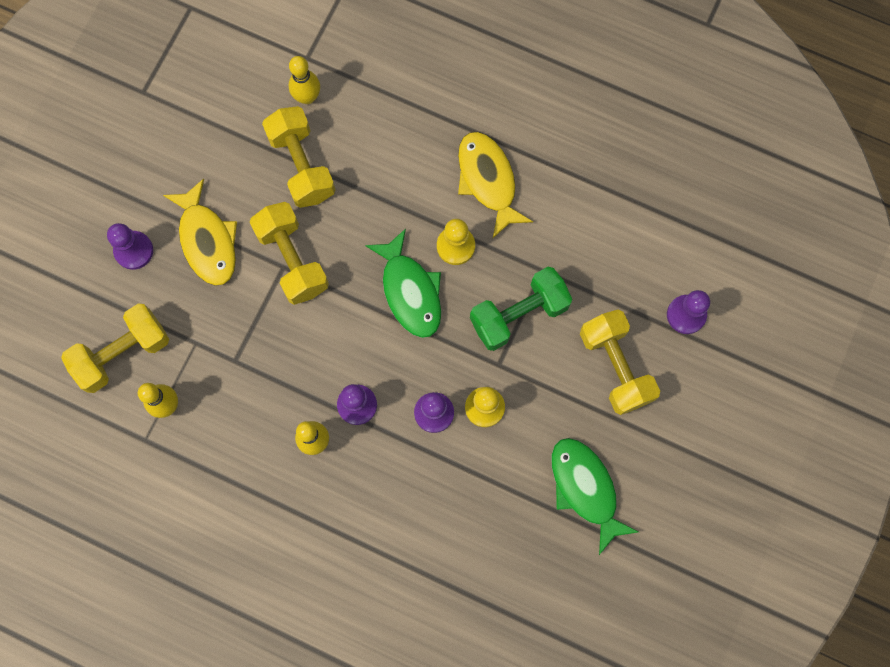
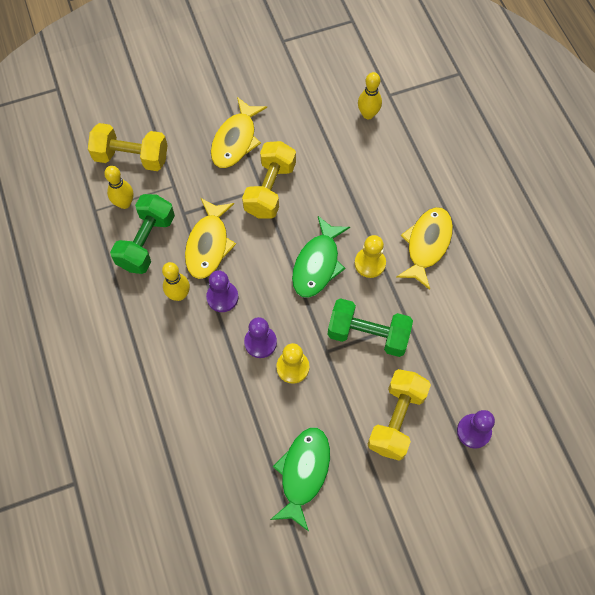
camera: 45 degrees right, 10 degrees down
(134, 251) = (193, 112): purple pawn -> none
(230, 422) = (146, 242): none -> green dumbbell
(291, 368) = (208, 244): none -> yellow fish
(302, 165) = (327, 146): yellow dumbbell -> none

